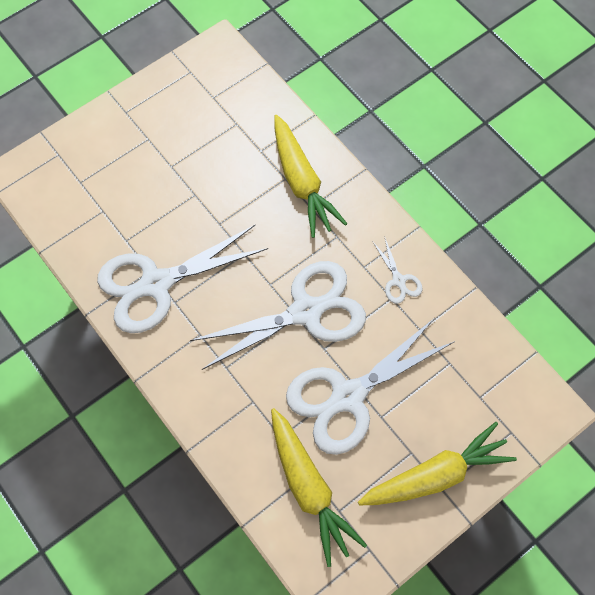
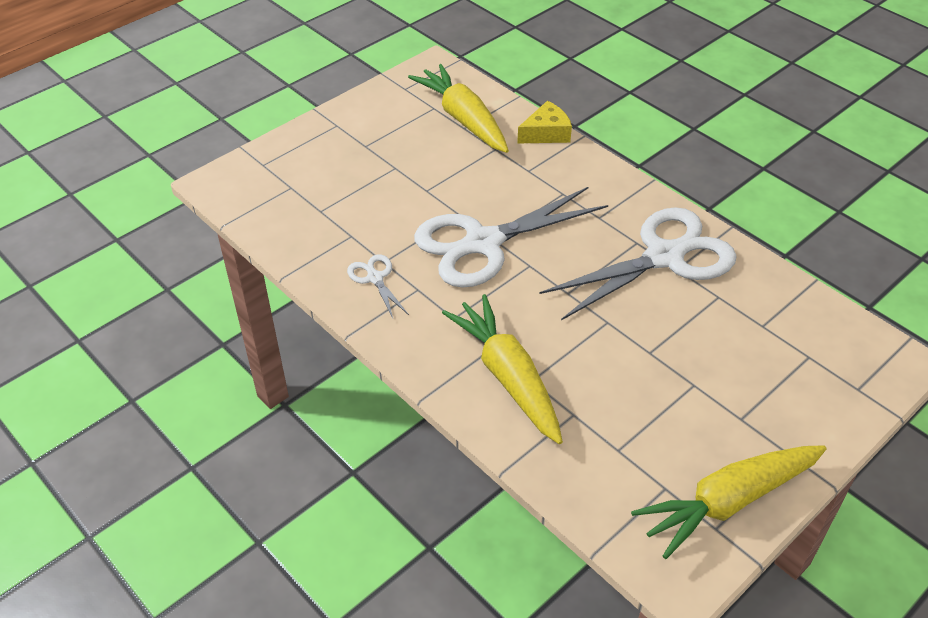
camera: 175 degrees right, 20 degrees down
(226, 456) = (546, 133): none -> yellow cheese
(348, 396) = (430, 179): white scissors -> none
(436, 474) = (341, 133): yellow carrot -> yellow carrot (727, 502)

